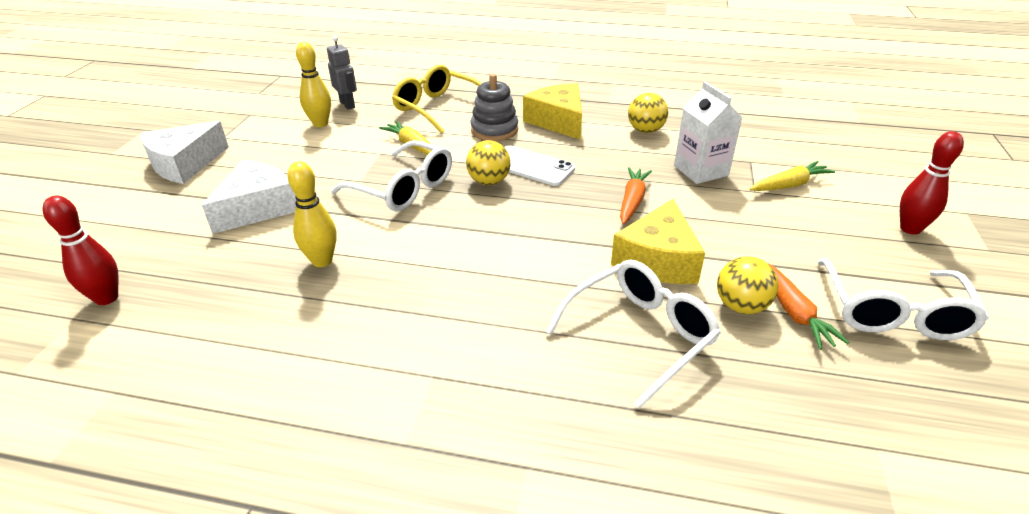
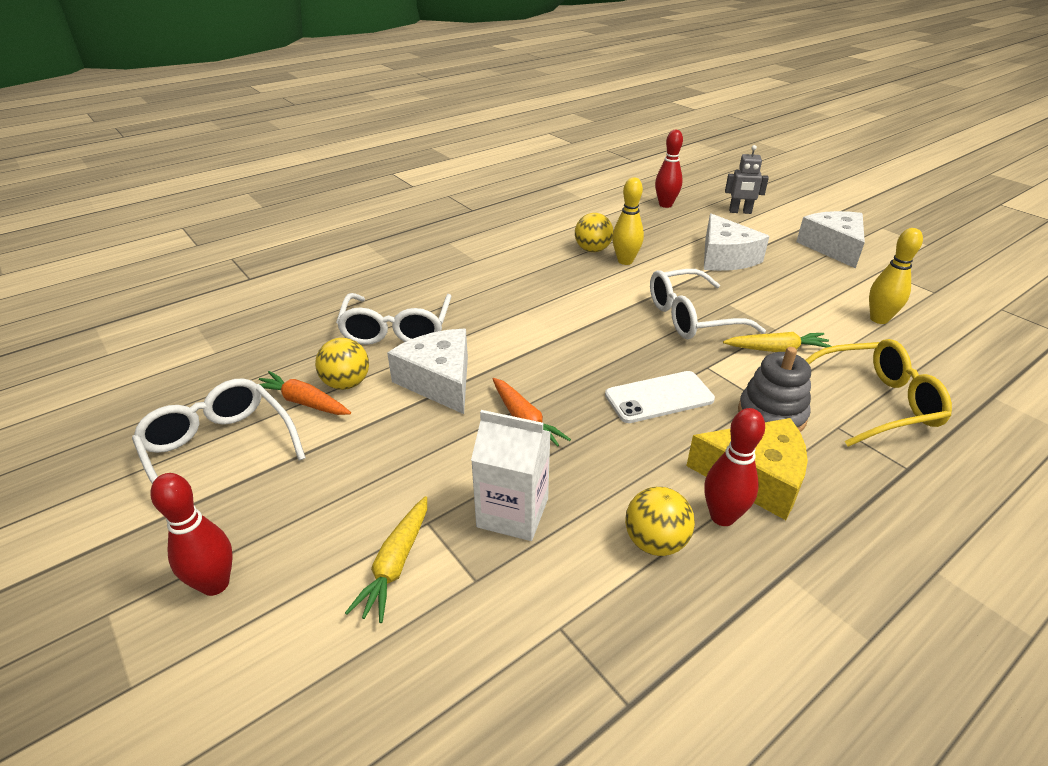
camera: 130 degrees right, 0 degrees up
(347, 104) = (928, 348): grey robot -> grey robot (740, 212)
(489, 181) = (656, 361): yellow ball -> yellow ball (592, 250)
(600, 121) = (722, 516): none -> red bowling pin
(658, 260) = (439, 381): yellow cheese -> white cheese

